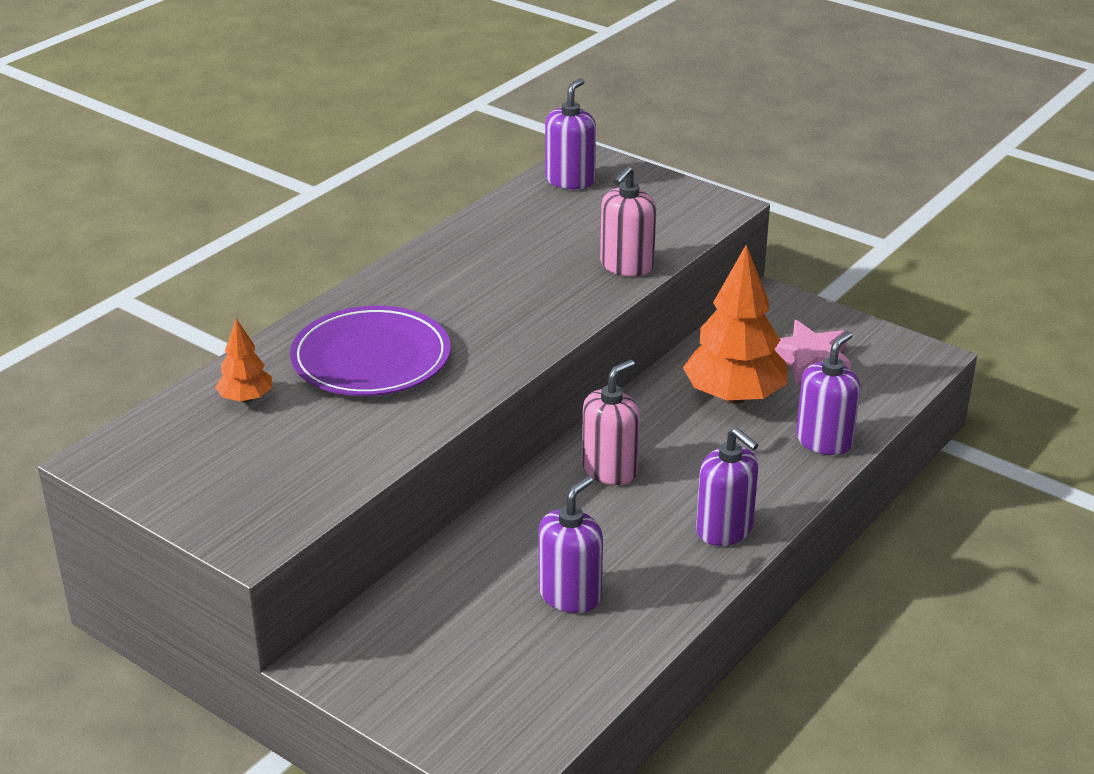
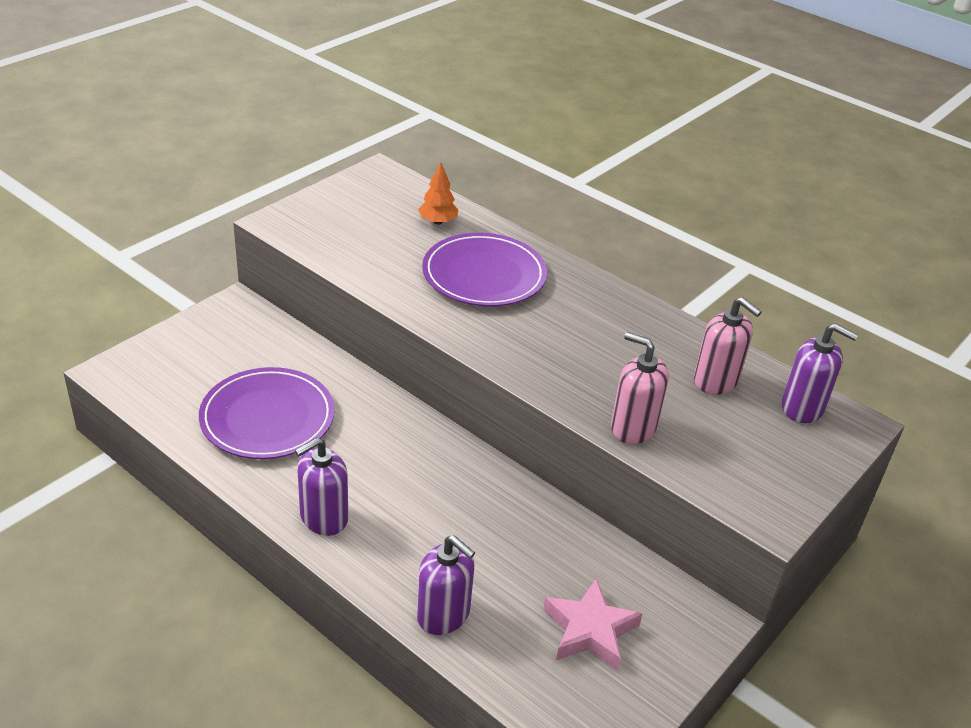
camera: 90 degrees right, 5 degrees up
(570, 595) = (267, 418): purple soap dispenser -> purple plate
(610, 470) = (419, 456): pink soap dispenser -> pink soap dispenser (716, 381)
(734, 397) = (523, 556): orange tree -> none

